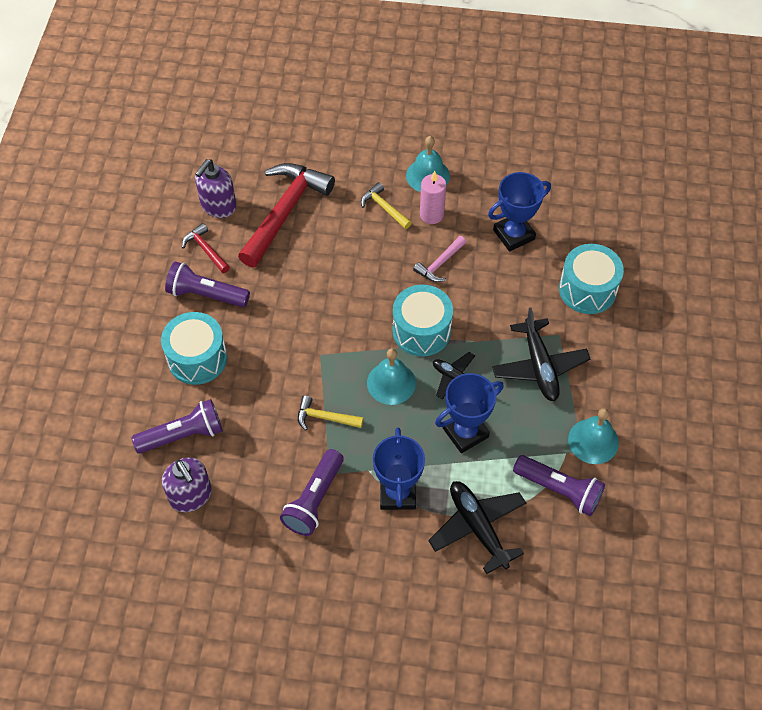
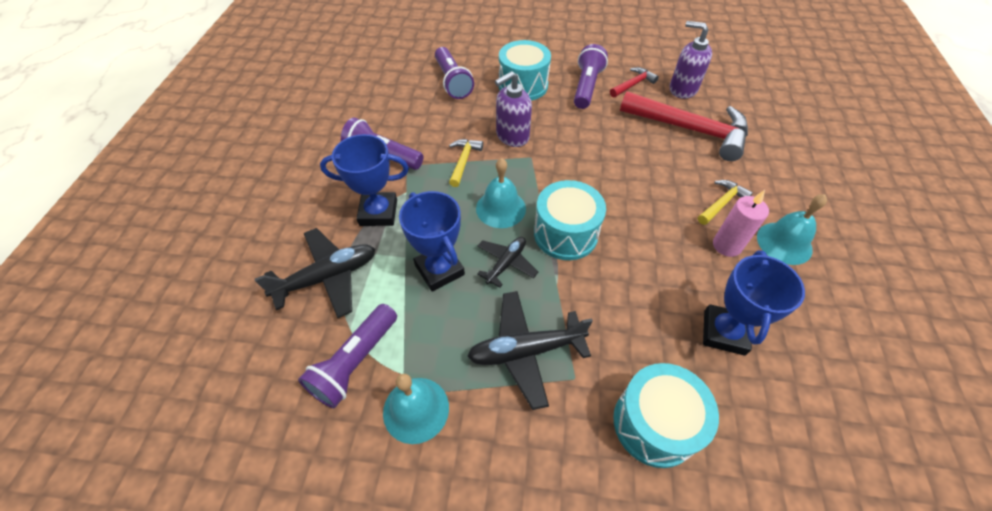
camera: 90 degrees right, 5 degrees down
(191, 496) = (399, 88): purple soap dispenser -> purple soap dispenser (512, 136)
(440, 264) = (658, 252): pink hammer -> none
(514, 235) = (724, 332): blue trophy -> blue trophy turned 45 degrees clockwise

